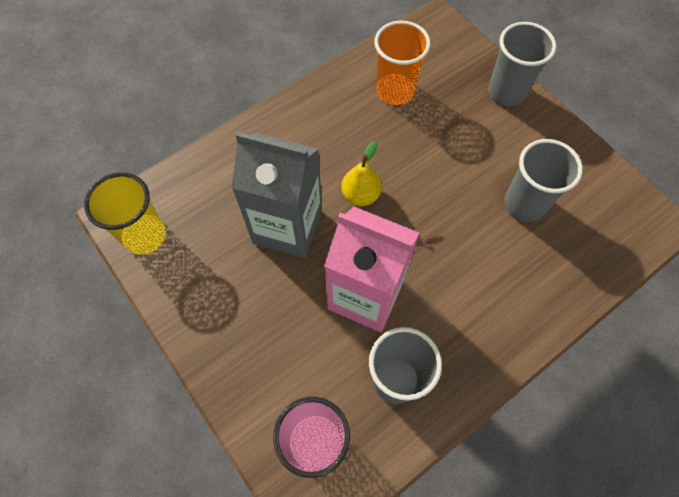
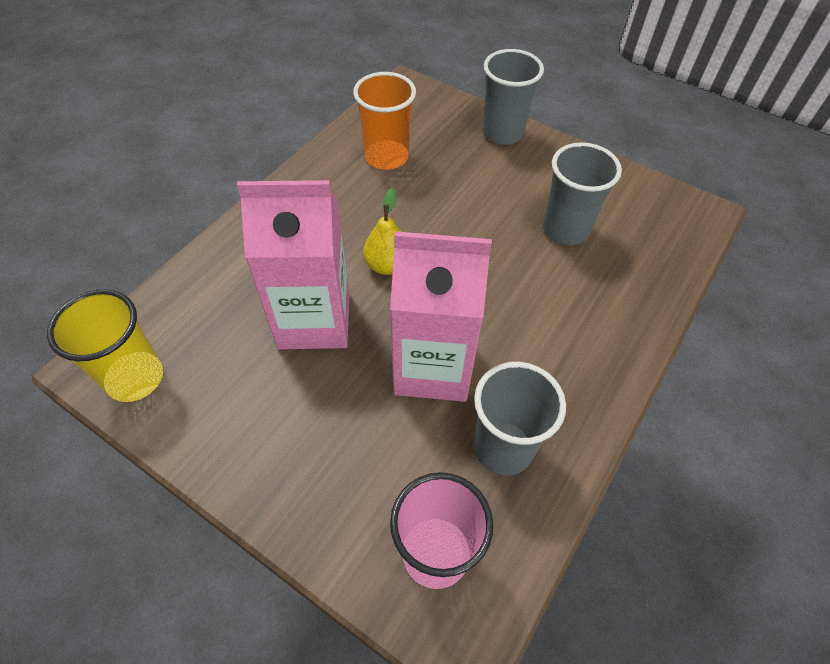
camera: 20 degrees left, 10 degrees down
(287, 227) = (314, 320): grey carton -> pink carton

